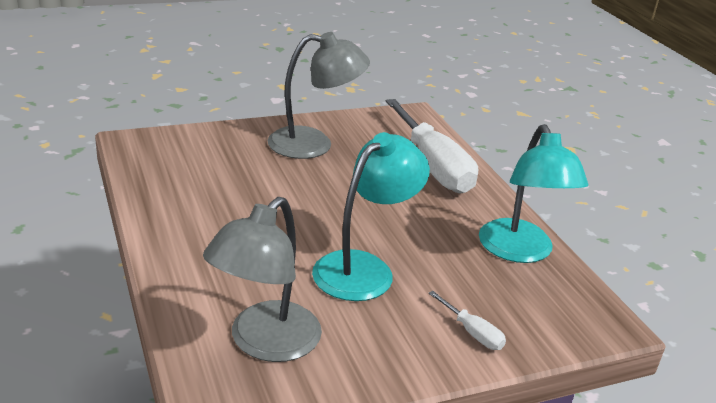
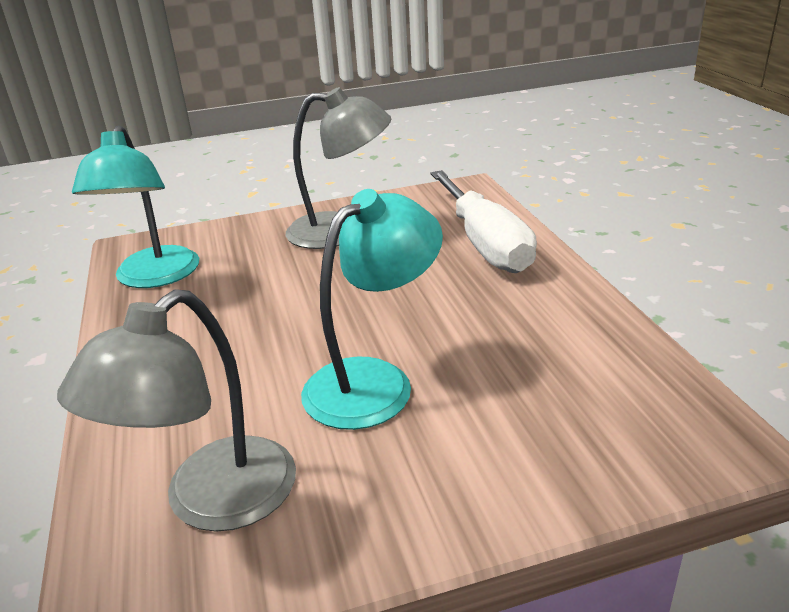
camera: 10 degrees right, 0 degrees up
(472, 333) = (517, 468): white screwdriver -> none
(520, 251) = (594, 343): turquoise lamp -> turquoise lamp (154, 277)

